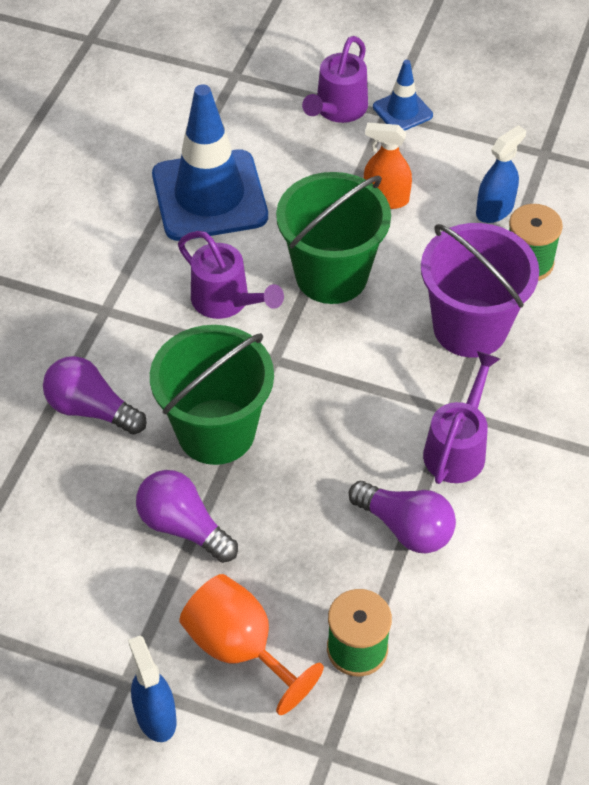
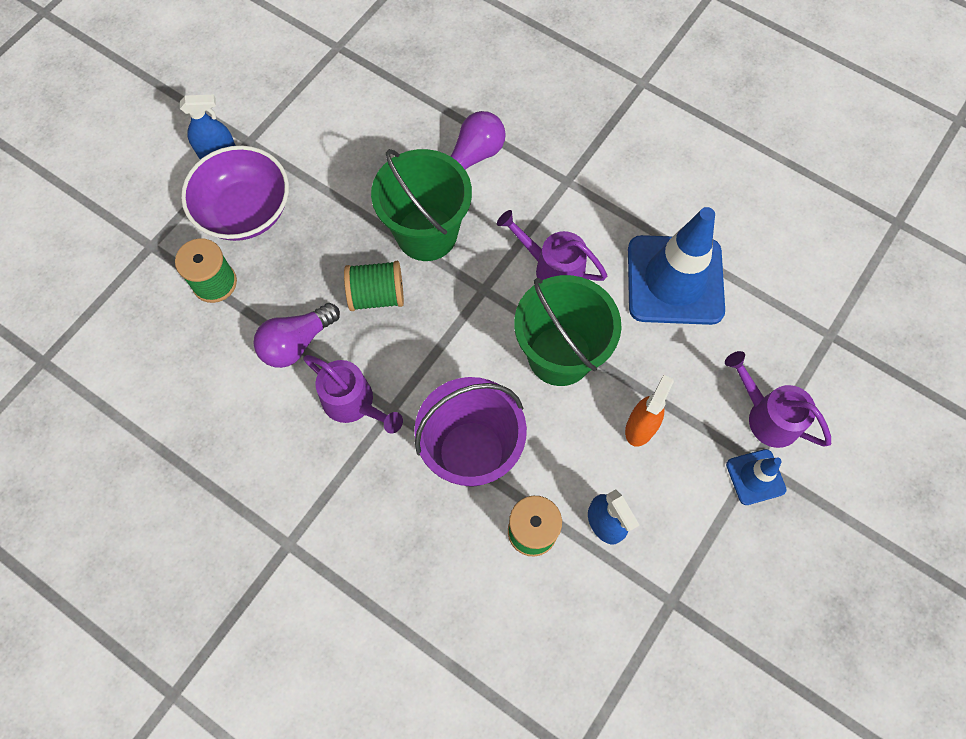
camera: 105 degrees right, 15 degrees up
(183, 526) = (352, 196): purple light bulb -> none
(227, 302) = (552, 268): purple watering can -> purple watering can turned 60 degrees clockwise
(240, 648) = (245, 211): orange goblet -> purple bowl
(316, 461) = (377, 295): none -> green spool

